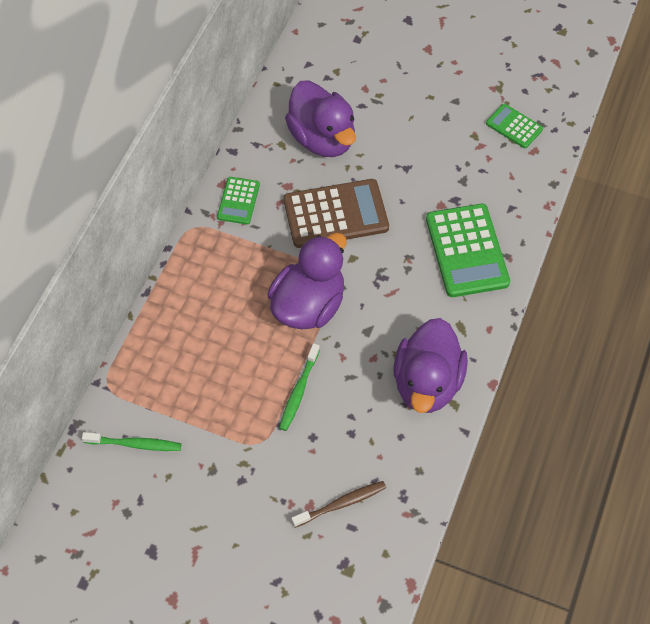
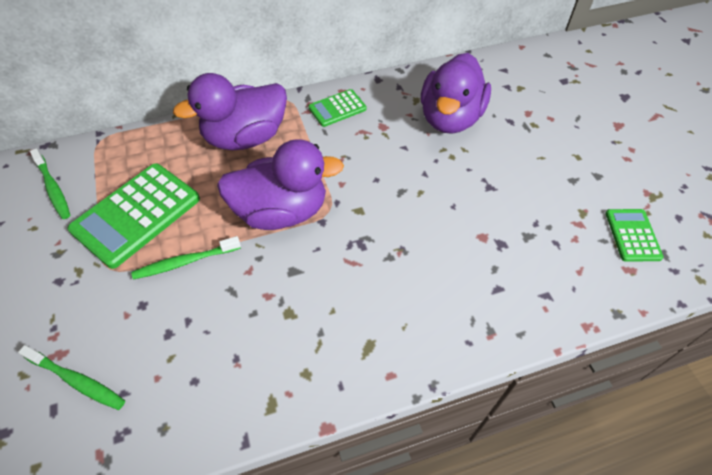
camera: 50 degrees right, 5 degrees down
(336, 214) = (389, 171): brown calculator -> none
(341, 504) = (77, 380): brown toothbrush -> green toothbrush
(427, 383) = (276, 362): purple duck -> purple duck (245, 138)
(466, 251) = (458, 291): green calculator -> green calculator (136, 214)

